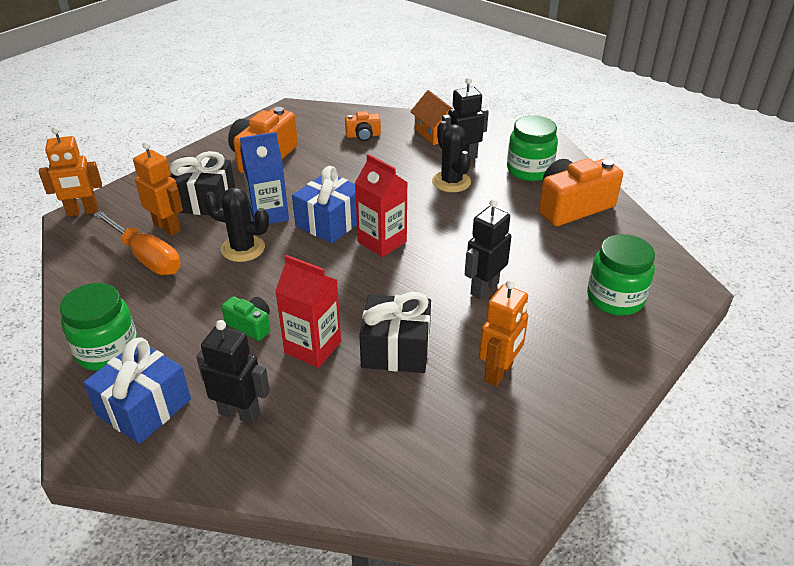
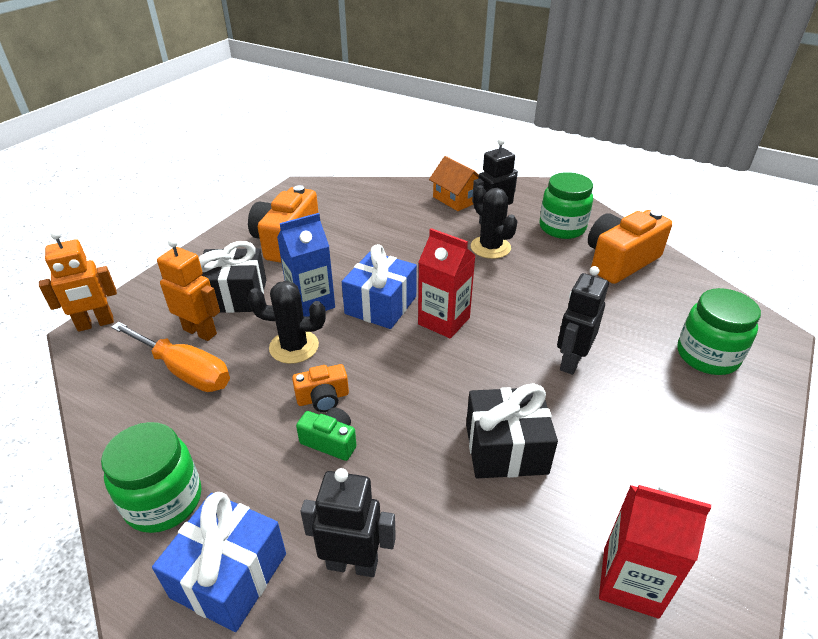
camera: 10 degrees left, 0 degrees up
(313, 347) = (411, 460): red carton -> red carton (630, 582)
(363, 135) = (383, 208): orange camera -> orange camera (323, 398)
(499, 372) = (629, 461): orange robot -> none

